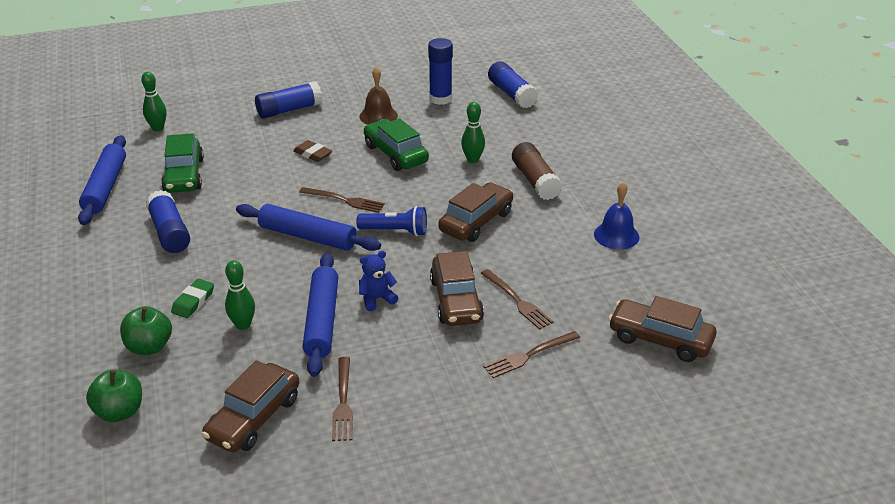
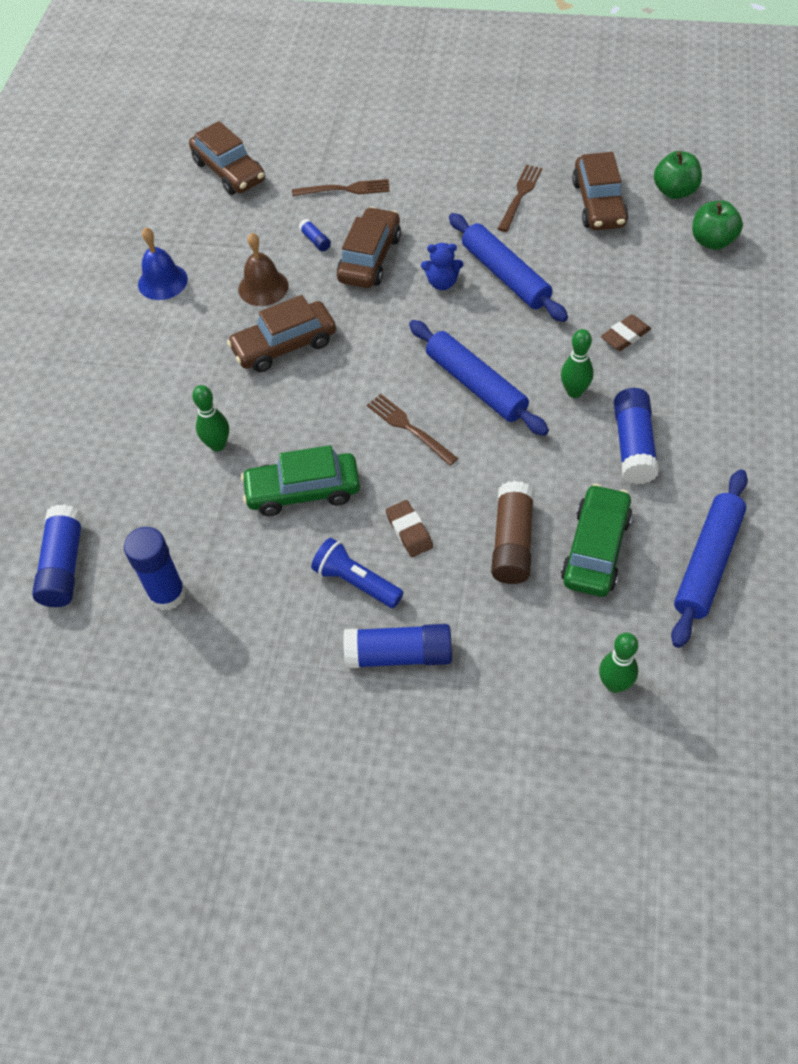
camera: 150 degrees left, 20 degrees up
(149, 347) = (678, 297): green apple -> green apple (674, 191)
(193, 301) = (625, 336): green eraser -> brown eraser
(243, 325) = (582, 293): green bowling pin -> green bowling pin (574, 392)
(254, 418) = (598, 203): brown car -> brown car turned 120 degrees clockwise
(321, 321) = (505, 275): blue rolling pin -> blue rolling pin turned 60 degrees counterclockwise
(378, 116) = (278, 586): brown bell -> brown bell (263, 287)
(395, 154) = (303, 491): green car -> green car turned 90 degrees clockwise
(395, 231) = (377, 361): blue flashlight -> blue flashlight (356, 582)
(518, 301) = (315, 240): brown fork -> blue glue stick
(535, 181) = (175, 383): brown glue stick -> brown glue stick (512, 542)

